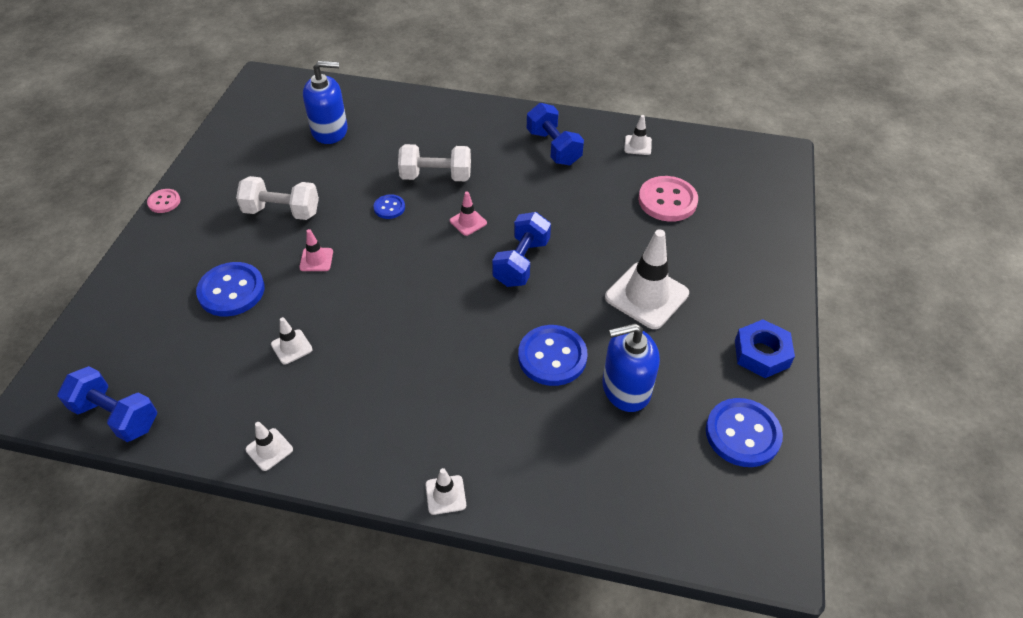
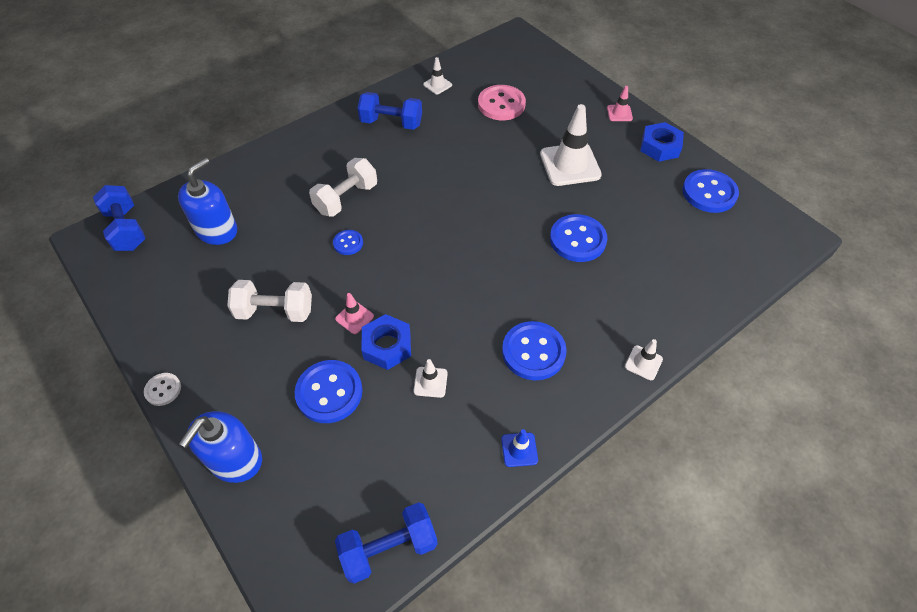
camera: 50 degrees left, 5 degrees up
(164, 202) = (163, 390): pink button -> white button
(269, 449) = (519, 449): white traffic cone -> blue traffic cone
(282, 211) = (275, 311): white dumbbell -> white dumbbell turned 45 degrees clockwise
(305, 297) = (387, 346): none -> blue nut
(383, 399) = (533, 352): none -> blue button
(468, 222) = (413, 209): pink traffic cone -> pink traffic cone (619, 113)
(521, 262) = (481, 204): blue dumbbell -> blue dumbbell (126, 229)
(626, 388) = (634, 221): blue soap dispenser -> blue soap dispenser (235, 460)

